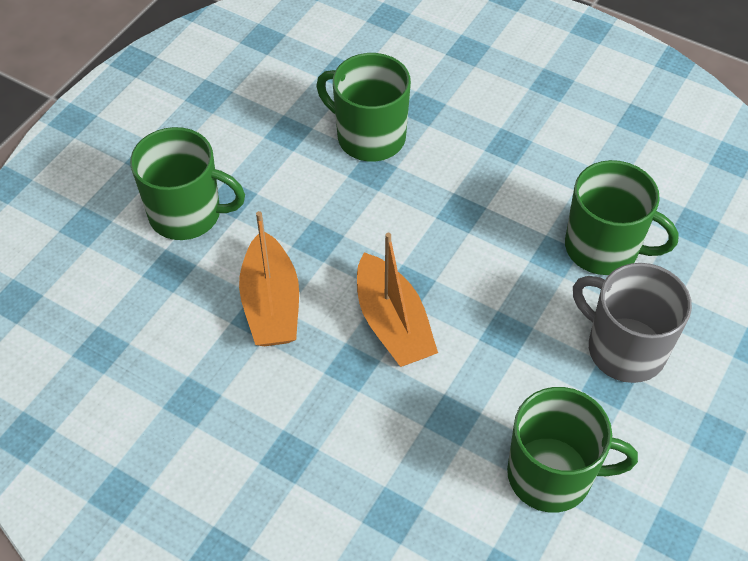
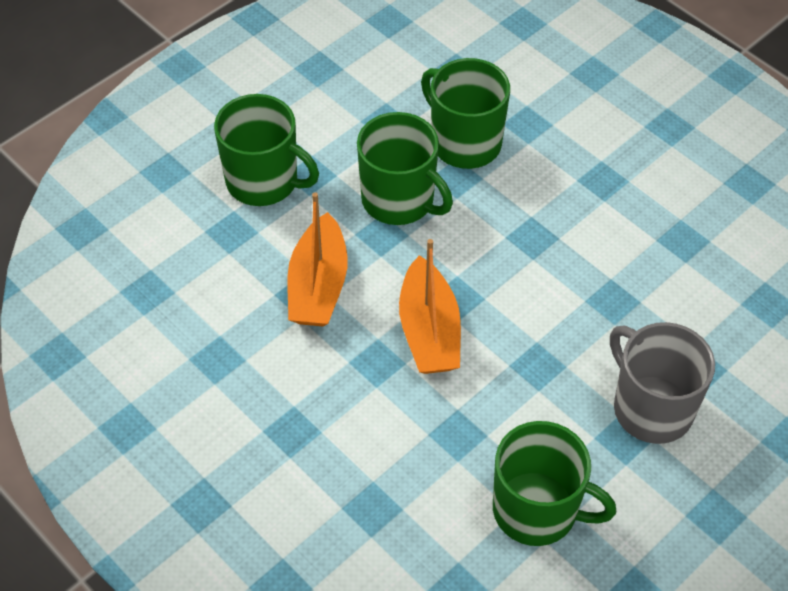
camera: 15 degrees right, 0 degrees up
(603, 248) = (665, 305): green mug -> green mug (399, 200)

